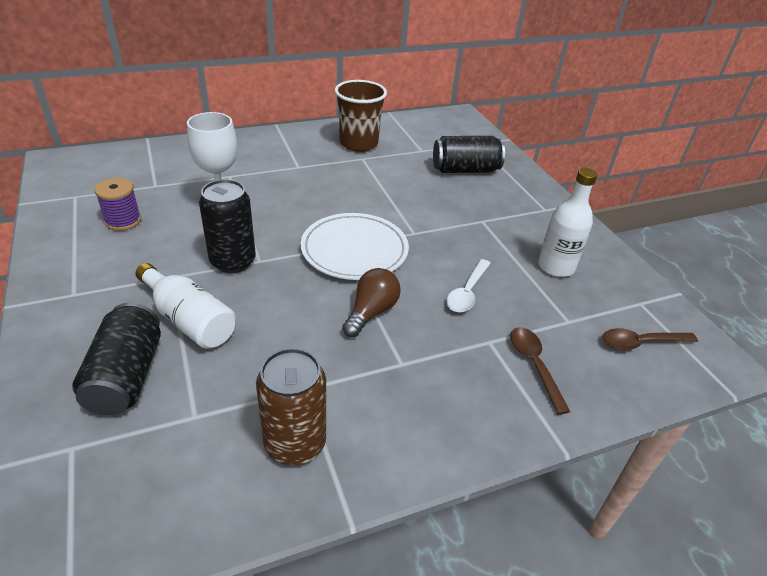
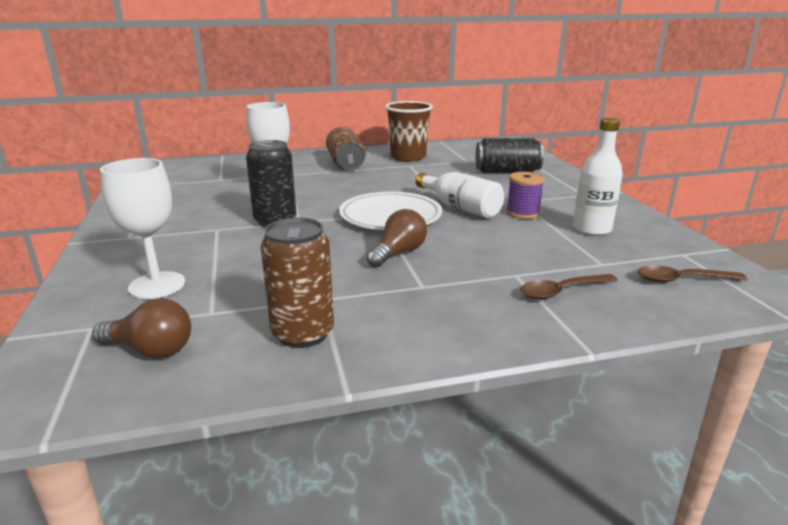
camera: 10 degrees right, 15 degrees down
(123, 221) = (186, 198): purple spool -> purple spool (522, 213)
(126, 376) = (157, 285): black can -> white goblet
(145, 479) = (151, 350): none -> brown light bulb
(189, 320) = (225, 254): white bottle -> white bottle (460, 208)
(292, 156) = (346, 164): none -> brown can
(467, 292) = (497, 243): white spoon -> none
(534, 365) = (562, 291): brown spoon -> brown spoon turned 105 degrees counterclockwise

